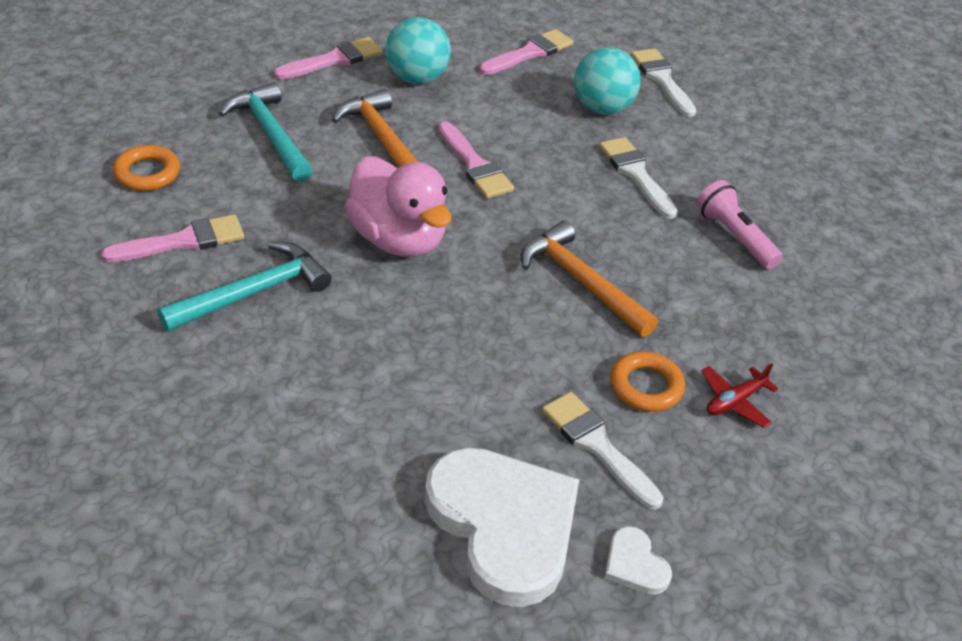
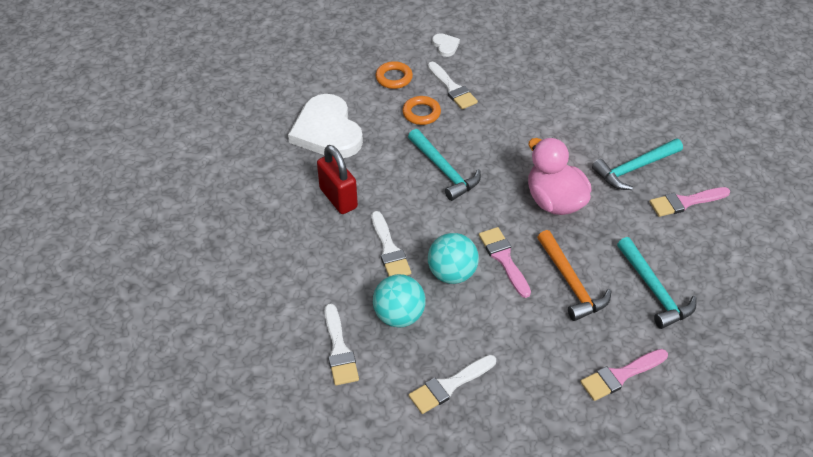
camera: 170 degrees left, 5 degrees up
(147, 173) = (728, 254): orange ring -> orange ring (394, 78)
(417, 78) = (548, 351): turquoise ball -> turquoise ball (452, 273)
(504, 526) = (499, 60): white heart -> white heart (327, 131)
(529, 53) = (449, 385): pink brush -> white brush
(581, 282) = (444, 170): orange hammer -> turquoise hammer
(735, 237) = (338, 198): pink flashlight -> red padlock
(735, 401) = (377, 105): red plane -> none

